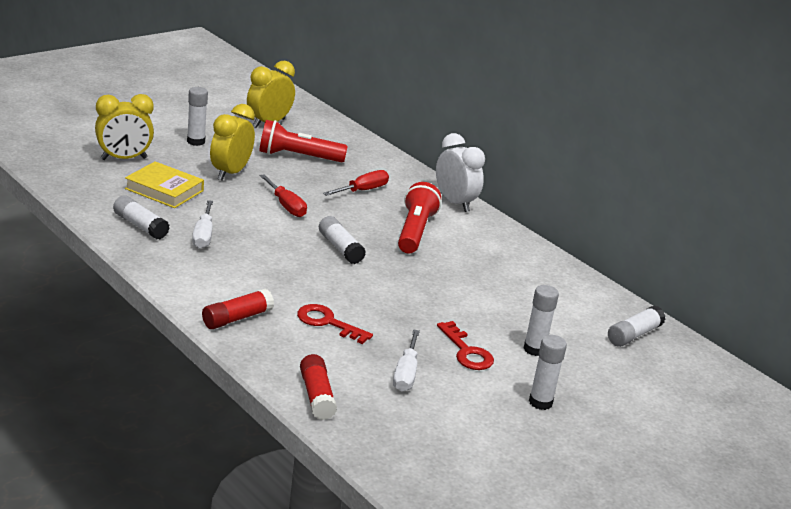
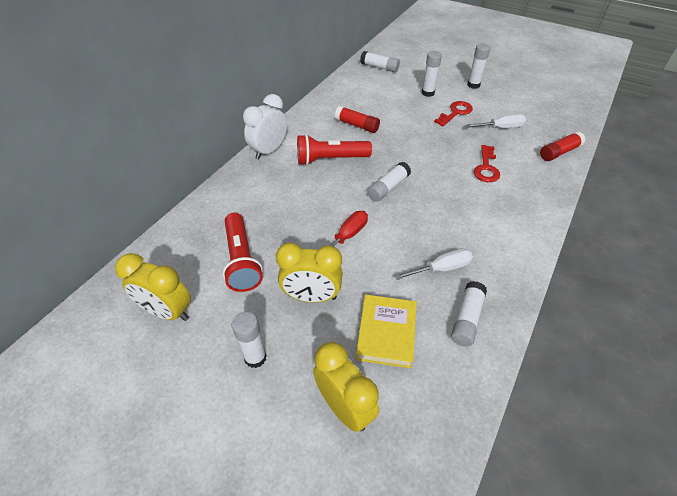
camera: 105 degrees left, 20 degrees up
(237, 318) = (527, 208): red glue stick -> red glue stick (357, 125)
(362, 190) = (283, 201): red screwdriver -> none

